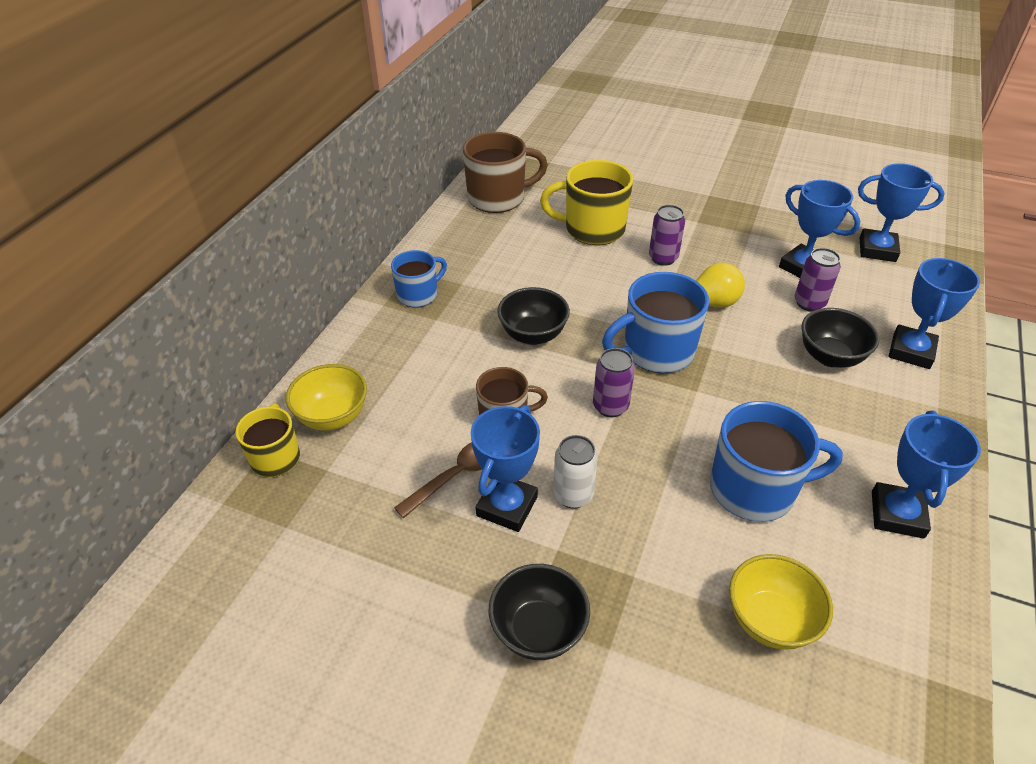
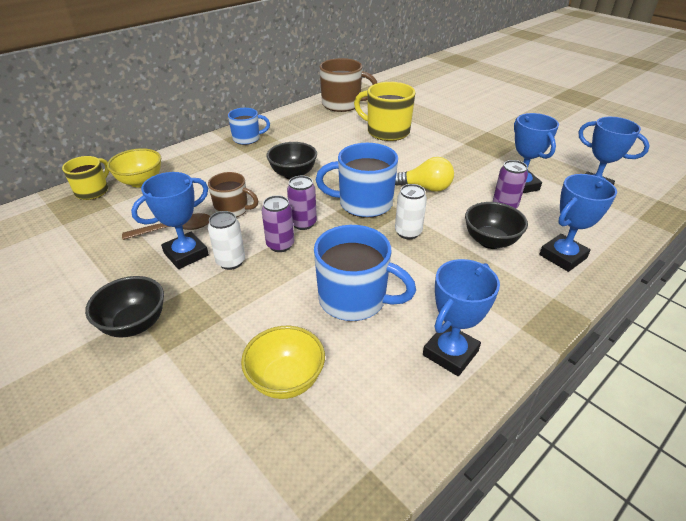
camera: 25 degrees right, 5 degrees down
(663, 258) = (419, 156): purple can -> purple can (280, 245)
(738, 376) = (408, 232): none -> white can

